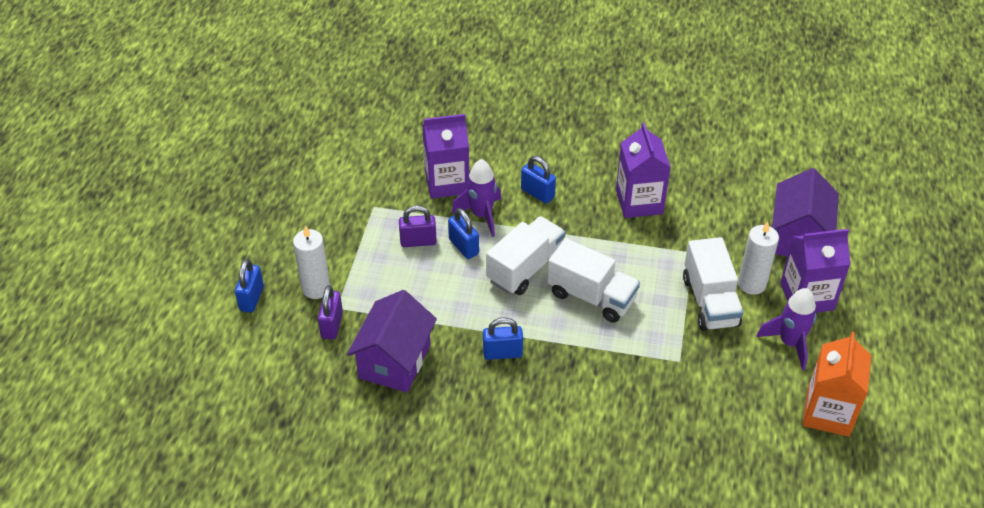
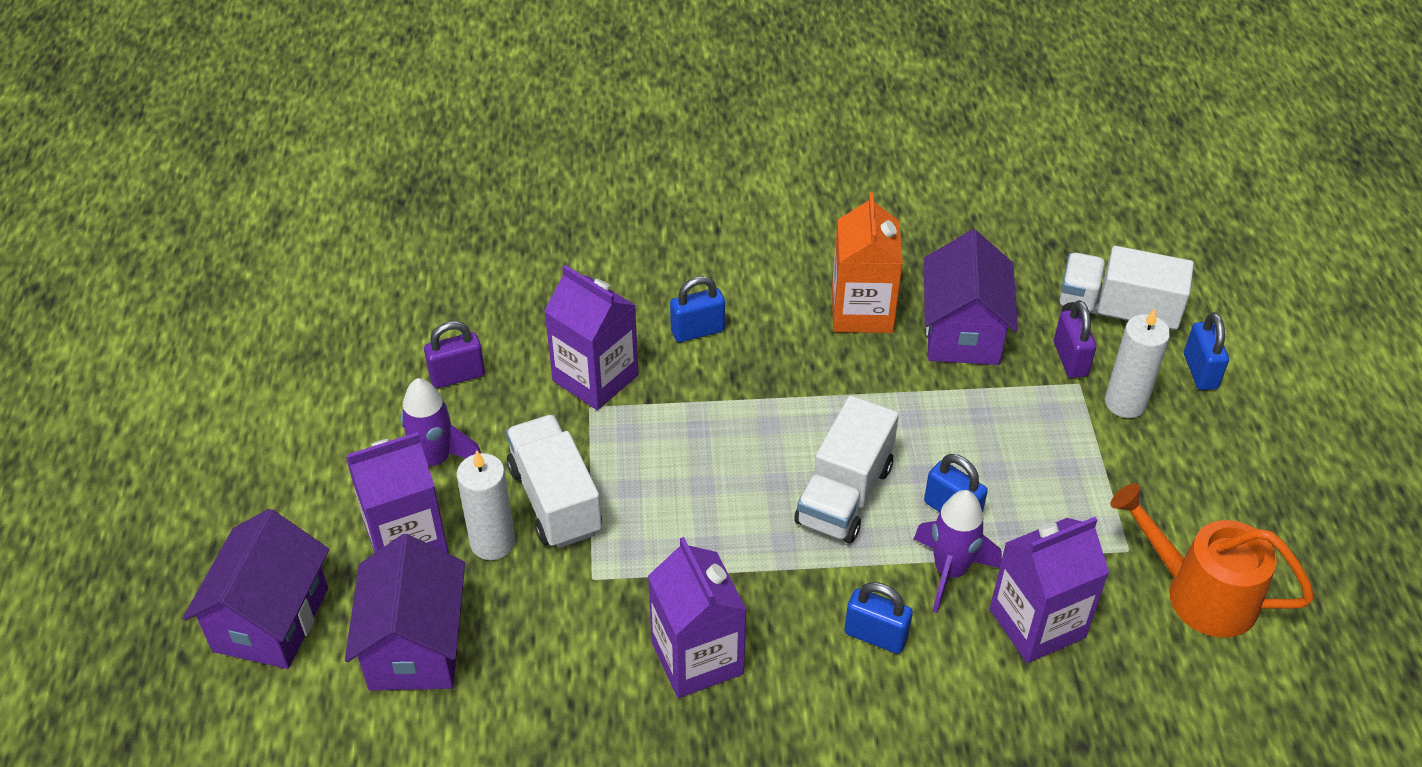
camera: 165 degrees right, 0 degrees up
(350, 178) = (1200, 594): none -> orange watering can
(418, 241) = (1024, 504): purple padlock -> purple padlock (457, 376)
(502, 353) = (829, 369): blue padlock -> blue padlock (697, 331)
(591, 296) = (733, 471): white truck -> white truck (1117, 312)
(672, 381) = (595, 378): none -> purple carton
(828, 413) = (387, 380): orange carton -> orange carton (862, 311)
(886, 267) = (271, 619): none -> purple house

